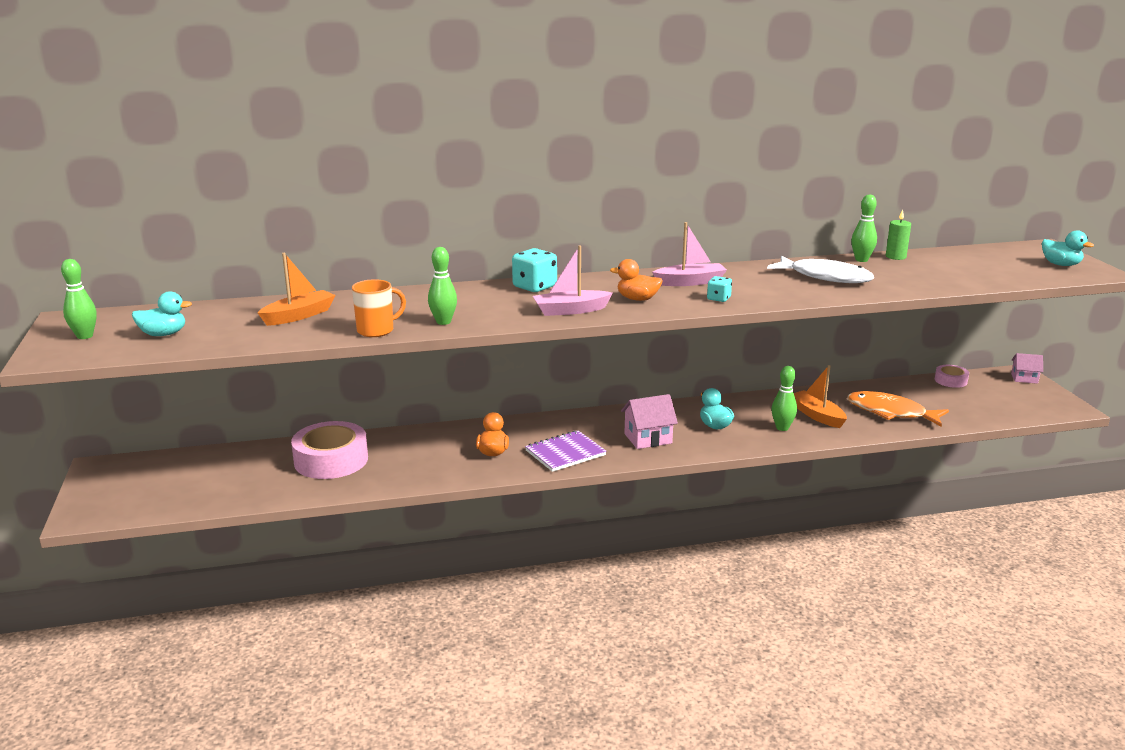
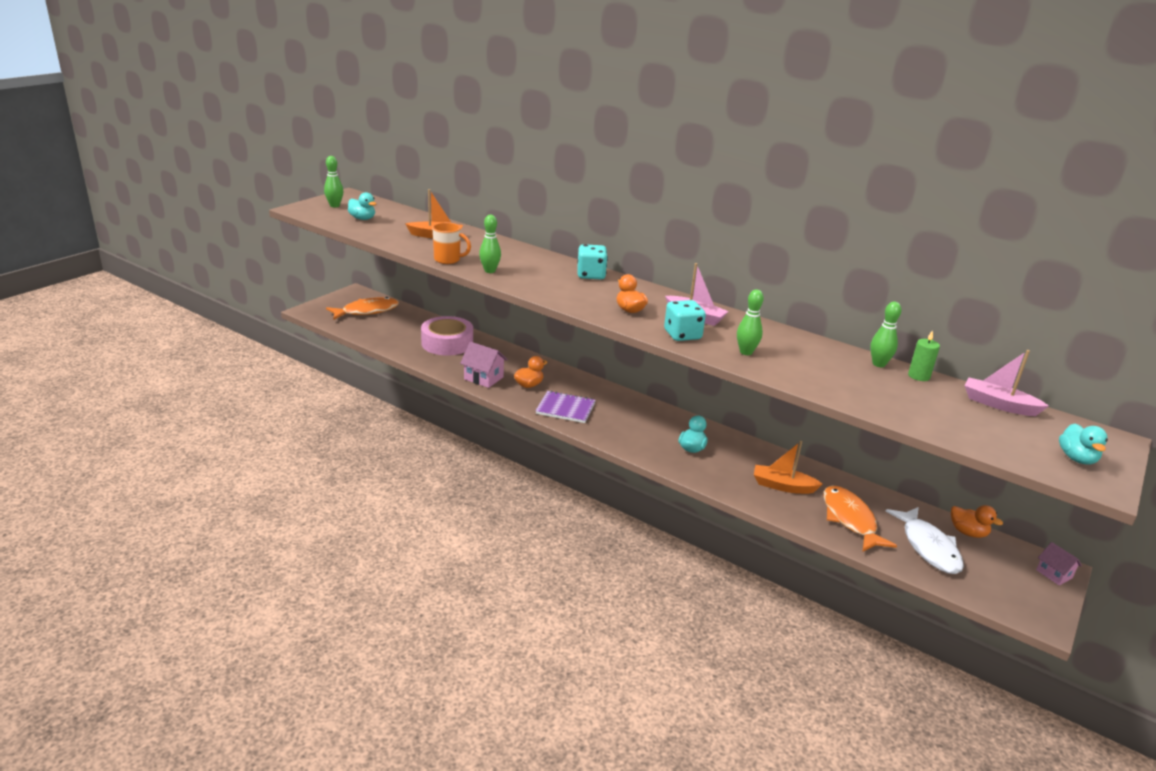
camera: 45 degrees right, 5 degrees up
(162, 478) = (367, 311): none -> orange fish
(570, 310) = (571, 297): pink boat -> pink boat (998, 405)
(648, 438) = (631, 430): pink house -> pink house (483, 378)
(718, 298) = (682, 335): turquoise dice -> turquoise dice, size x1.75
(782, 428) = (737, 477): green bowling pin -> green bowling pin (746, 352)
(817, 416) = (783, 486): orange boat -> orange boat turned 90 degrees counterclockwise
(825, 277) = (807, 360): white fish -> white fish (928, 547)
(950, 380) = (968, 532): pink tape -> orange duck

